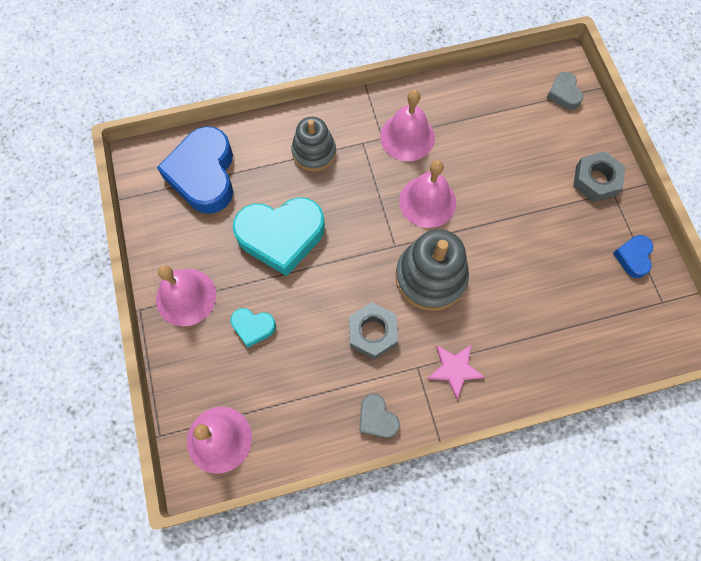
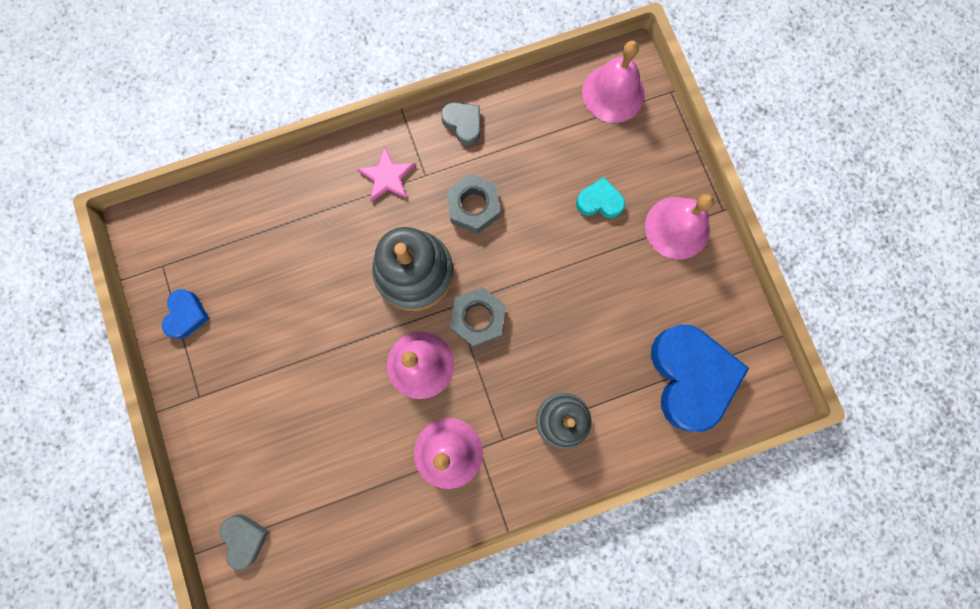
camera: 175 degrees right, 10 degrees up
(281, 236) = (585, 306): turquoise heart -> none
(596, 180) = (217, 411): grey nut -> grey nut (478, 318)

